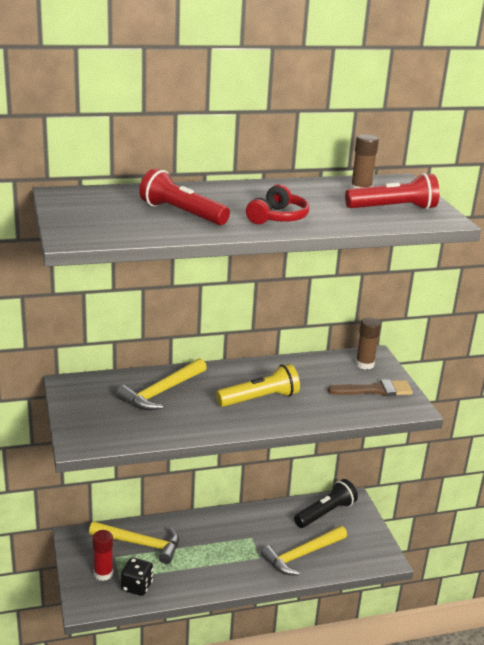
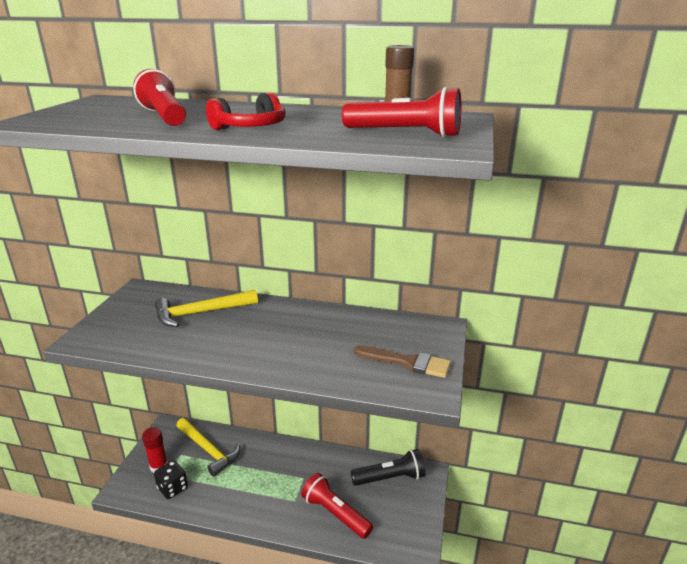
camera: 30 degrees right, 0 degrees up
(260, 399) = (279, 341): yellow flashlight -> none
(302, 555) = (335, 513): yellow hammer -> red flashlight
(364, 364) = (423, 333): brown glue stick -> none

